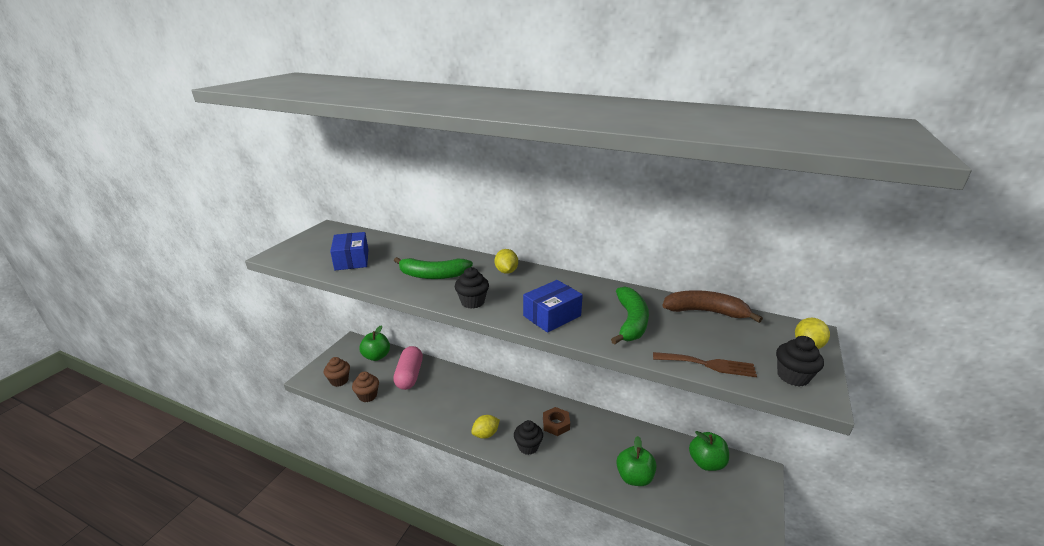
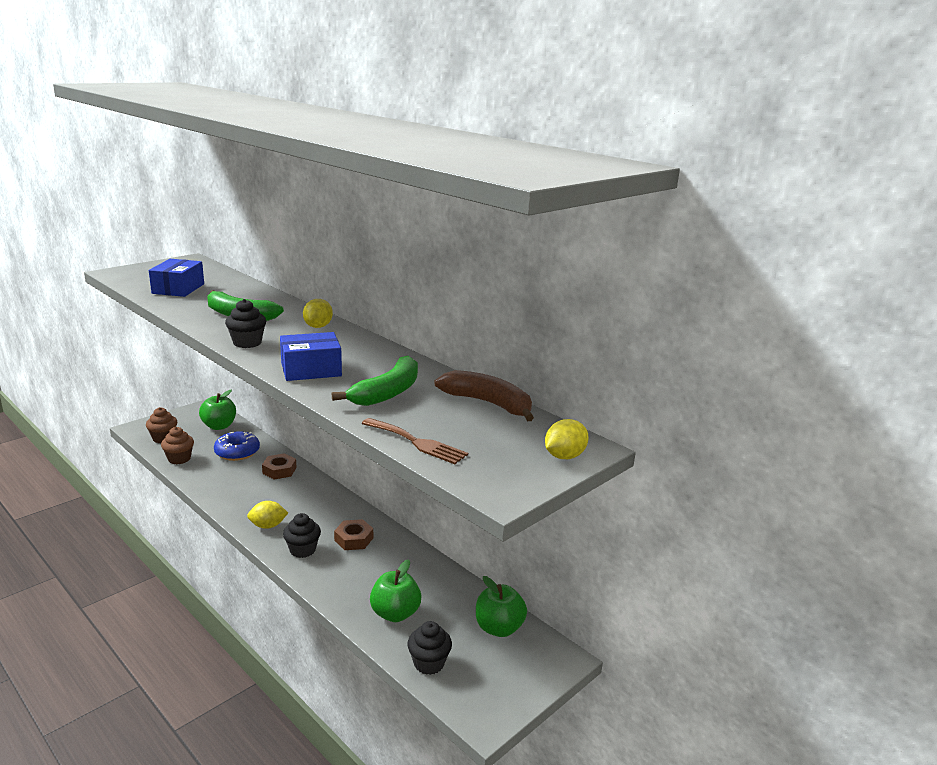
camera: 20 degrees right, 5 degrees down
(409, 375) = (237, 452): pink capsule -> blue donut
(455, 382) = (279, 470): none -> brown nut
(792, 376) = (498, 474): black cupcake -> black cupcake (429, 663)

